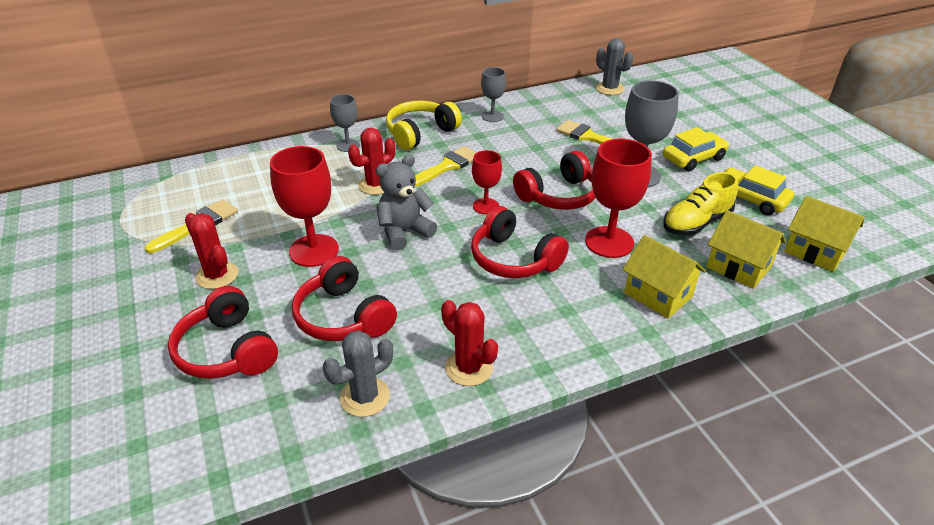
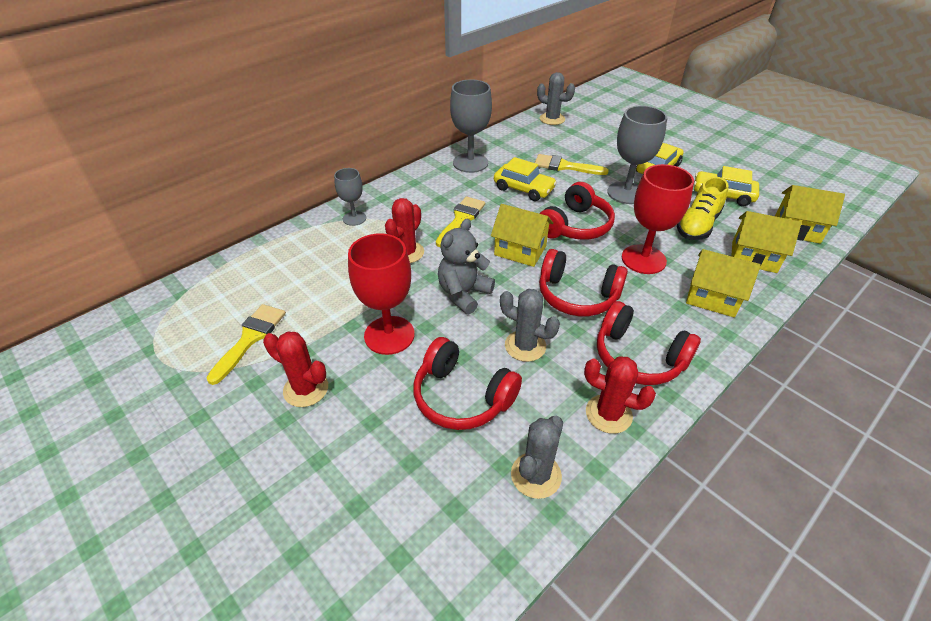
camera: 20 degrees left, 5 degrees up
(227, 350) = (368, 469): red headphones -> red headphones (638, 357)
(420, 133) = (416, 192): yellow headphones -> none
(430, 290) = (525, 346): none -> grey cactus
(486, 206) = (520, 250): red goblet -> yellow house
(492, 116) = (470, 163): grey goblet -> grey goblet, size x1.72
(530, 150) = (523, 189): none -> yellow car

